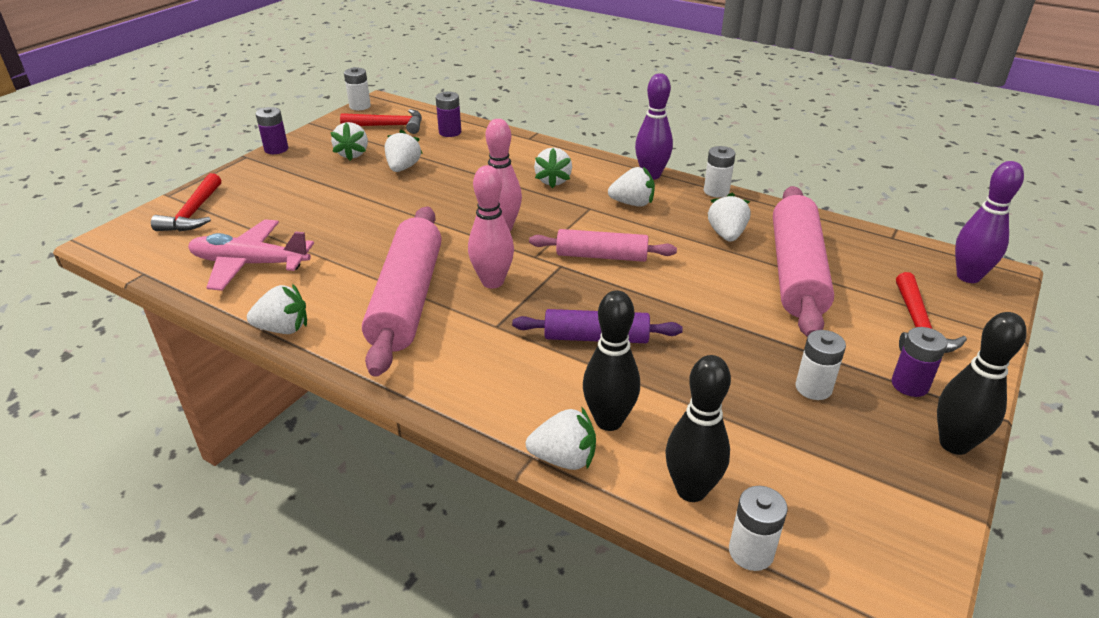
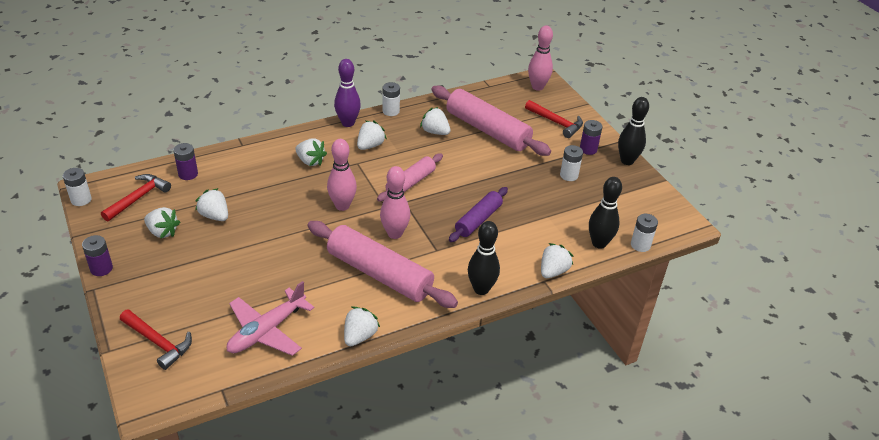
camera: 60 degrees left, 5 degrees up
(609, 421) = (540, 246): black bowling pin -> black bowling pin (481, 289)
(968, 277) = (537, 87): purple bowling pin -> pink bowling pin

